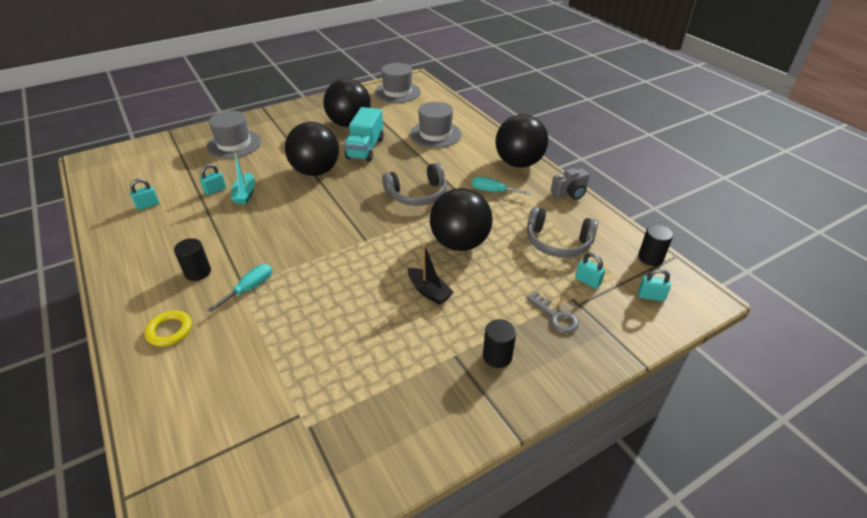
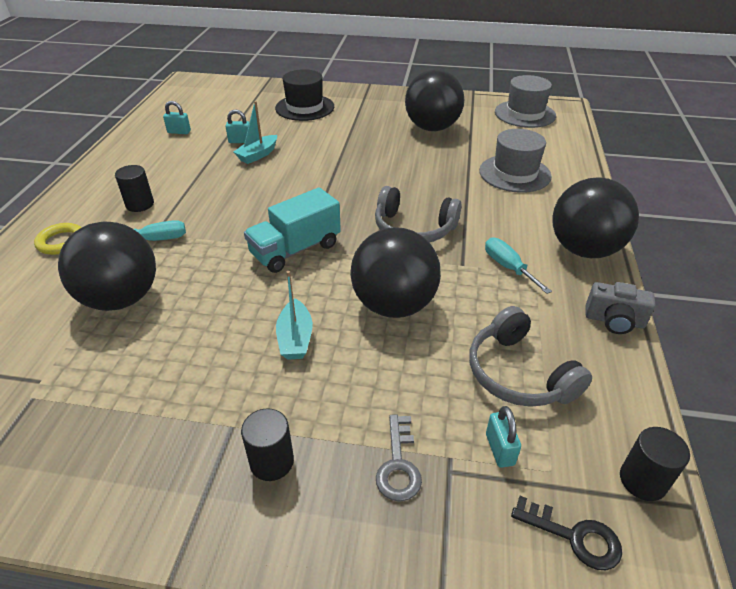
camera: 40 degrees right, 0 degrees up
(234, 144) = (304, 107): grey hat -> black hat
(316, 171) = (342, 160): black ball -> black ball (121, 298)
(365, 148) = (418, 158): turquoise truck -> turquoise truck (295, 250)
(429, 291) = (295, 338): black boat -> turquoise boat
(651, 296) = (574, 536): turquoise padlock -> black key

